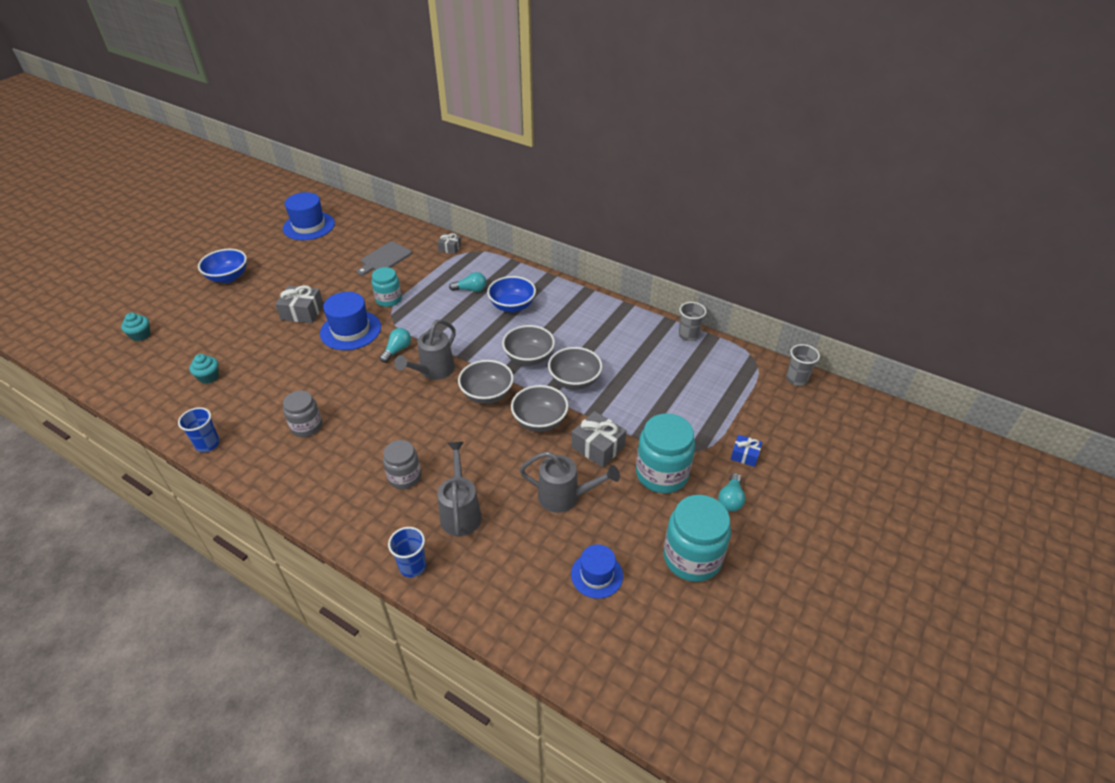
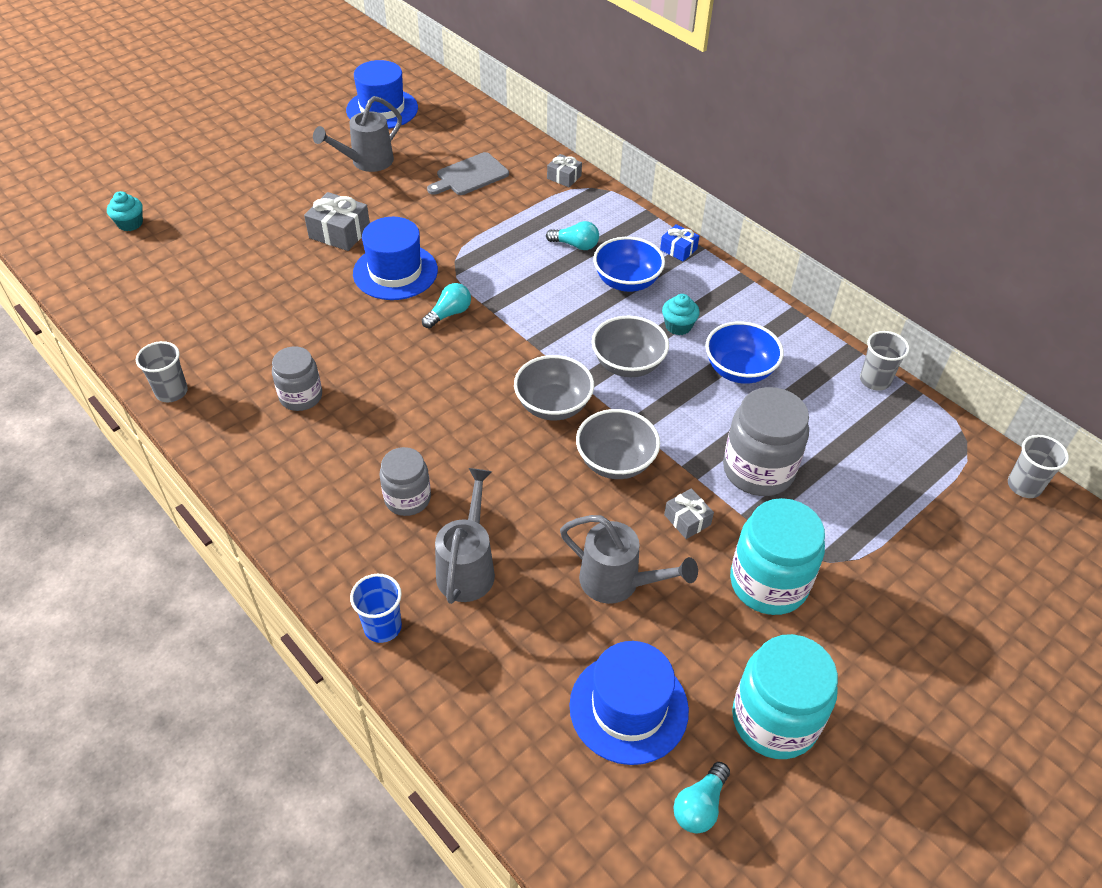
camera: 15 degrees right, 5 degrees up
(207, 444) = (171, 392): blue cup -> grey cup
(209, 377) = (197, 299): turquoise cupcake -> turquoise cupcake (678, 326)
(228, 277) = (258, 164): blue bowl -> blue bowl (739, 370)
(389, 299) = (458, 237): turquoise jar -> none
(433, 371) = (489, 355): grey watering can -> grey watering can (367, 162)
(574, 381) = (683, 413): grey bowl -> none
(597, 575) = (628, 707): blue hat -> blue hat, size x1.57
(598, 447) = (687, 520): grey gift -> grey gift, size x0.60
(633, 405) = (758, 470): none -> grey jar
(730, 499) = (860, 647): turquoise light bulb -> turquoise light bulb (700, 806)
(745, 455) = (903, 585): blue gift -> blue gift (678, 249)

